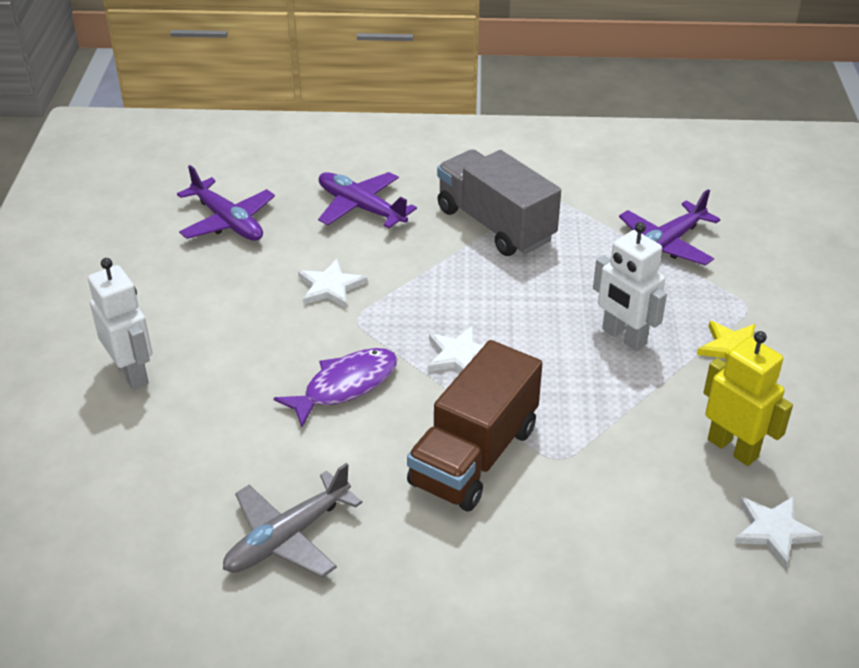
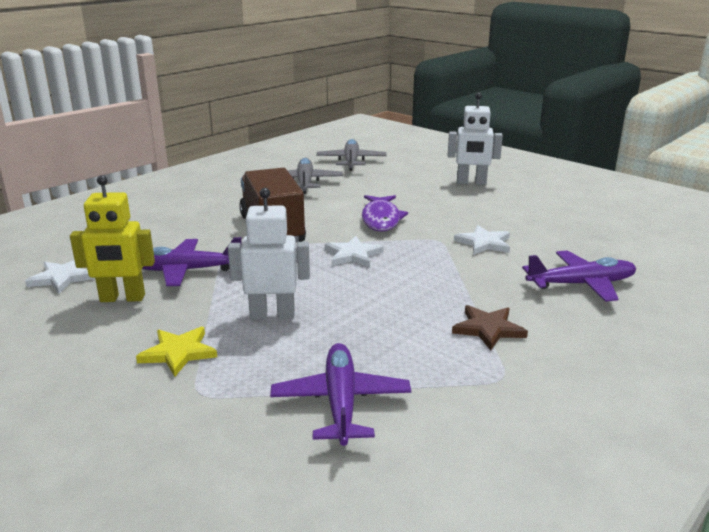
camera: 130 degrees right, 15 degrees down
(134, 549) = (351, 161): none -> grey plane
(227, 221) = (610, 237): purple plane -> purple plane (186, 270)
(495, 225) = (488, 329): grey truck -> brown star

